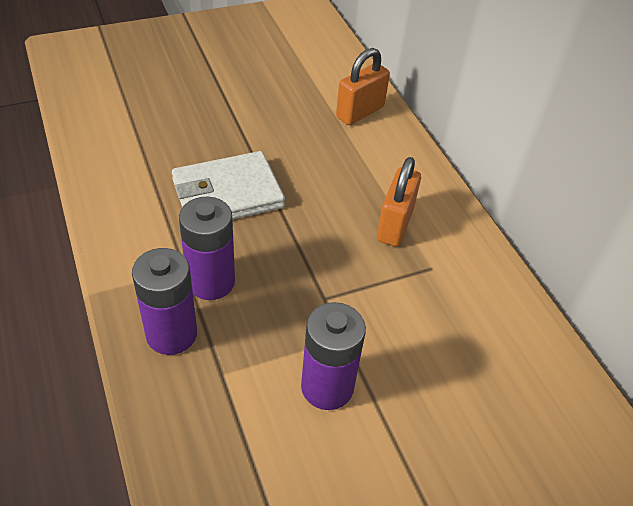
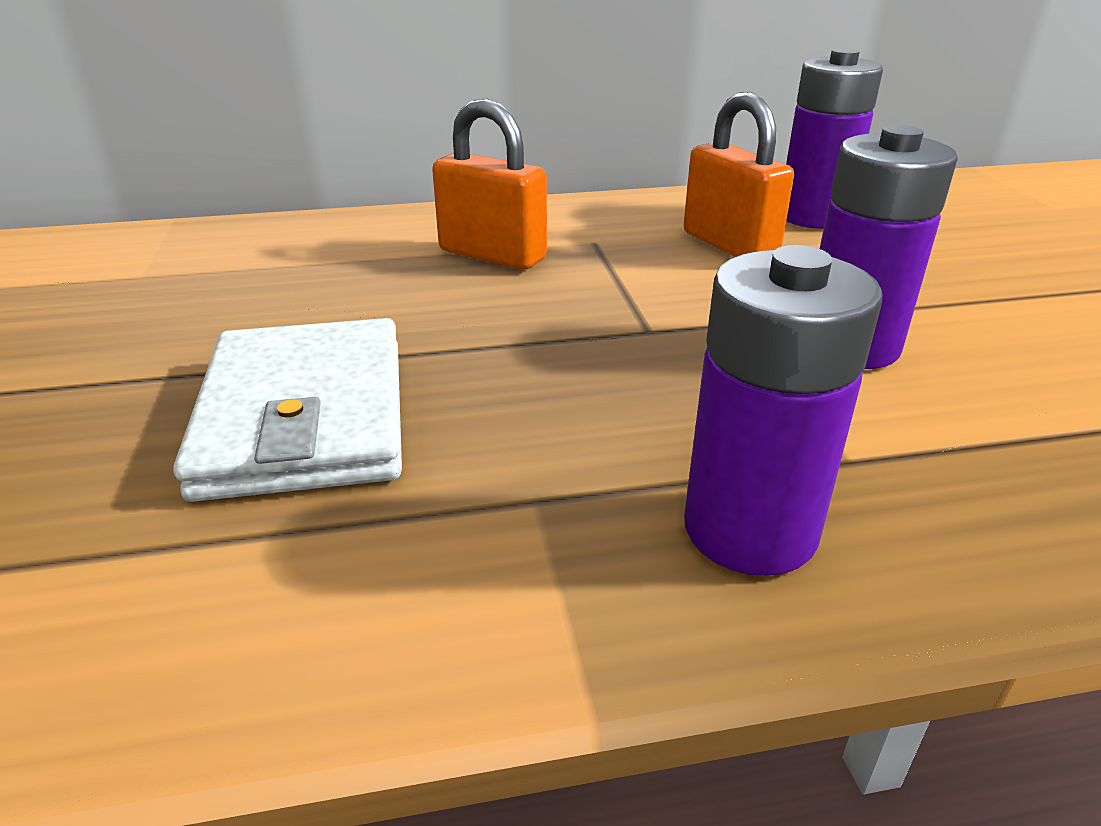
camera: 75 degrees left, 15 degrees down
(211, 282) = (587, 458): purple battery -> purple battery (813, 217)
(360, 112) = (179, 251): orange padlock -> orange padlock (729, 245)

